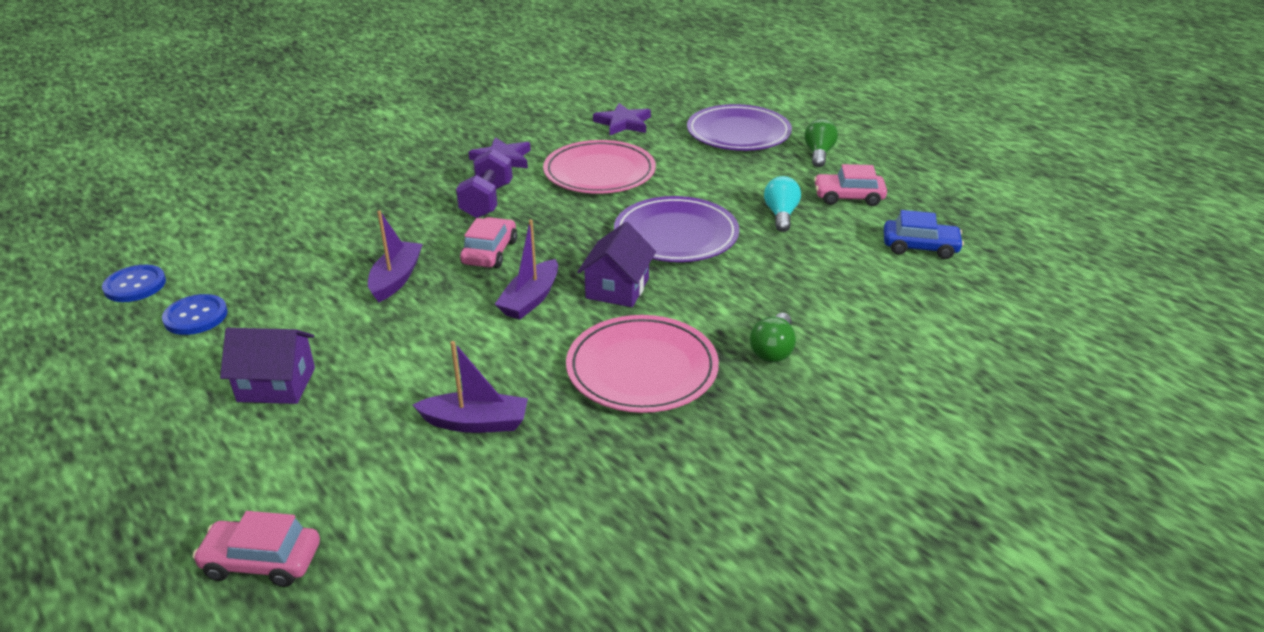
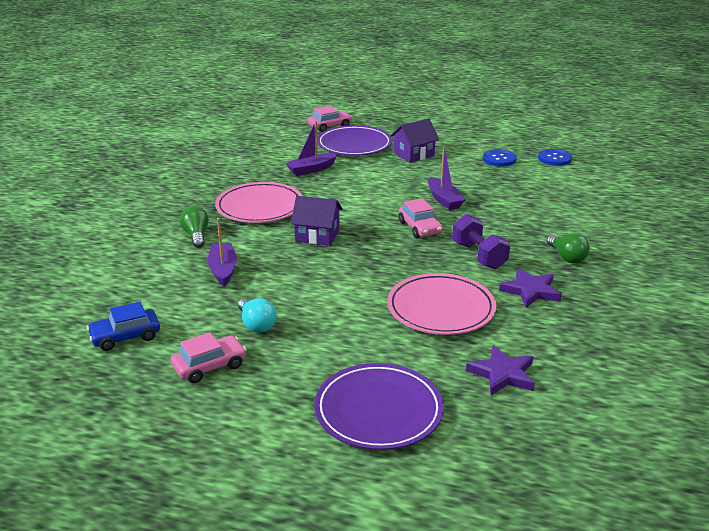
camera: 145 degrees right, 5 degrees down
(530, 299) = (358, 215): purple boat -> purple boat (223, 270)
(617, 288) = (317, 235): purple house -> purple house turned 60 degrees counterclockwise
(676, 235) = (319, 279): purple plate -> purple plate (354, 145)
(819, 154) = (271, 414): green light bulb -> green light bulb (567, 257)

